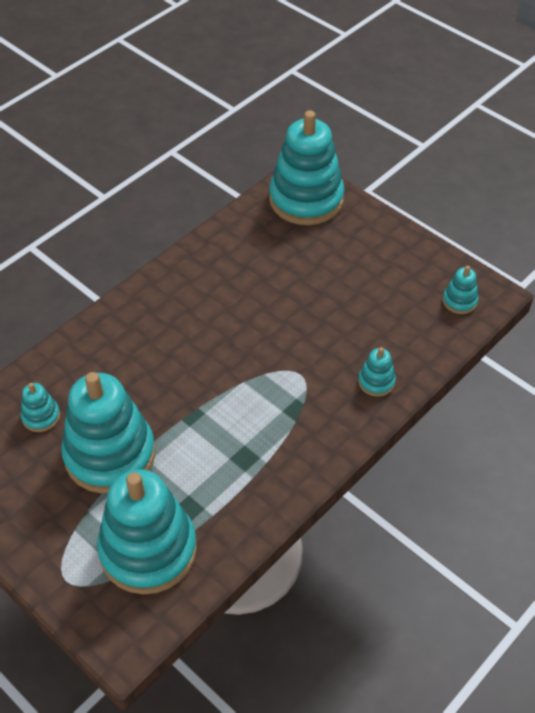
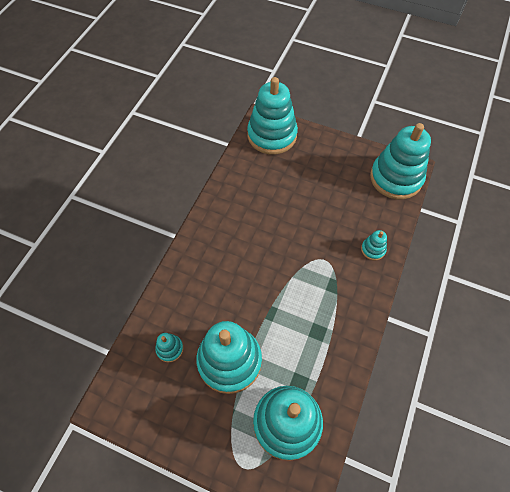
camera: 20 degrees left, 10 degrees up
(459, 301) = (396, 178): turquoise stacking toy -> turquoise stacking toy, size x2.33

